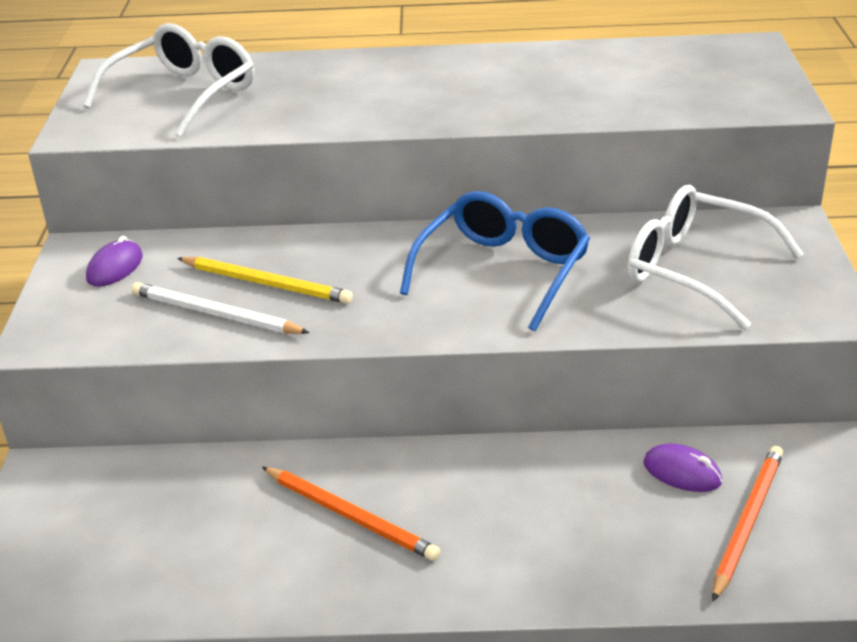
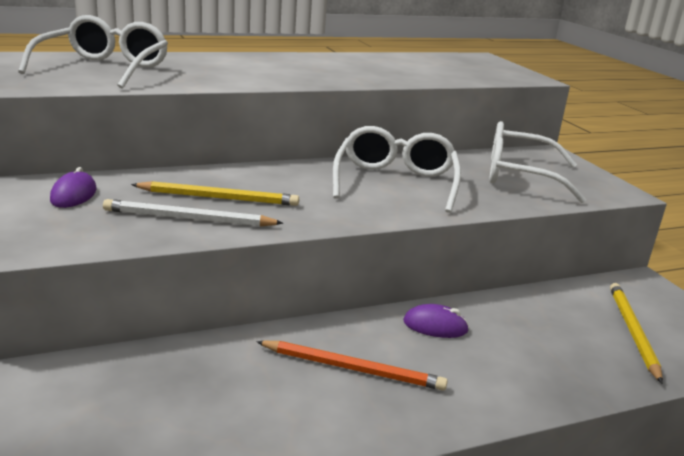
camera: 25 degrees left, 10 degrees down
(503, 272) = (395, 182): blue glasses -> white glasses
(682, 472) = (566, 307): purple mouse -> purple mouse (435, 326)
(747, 522) = (632, 331): orange pencil -> yellow pencil

